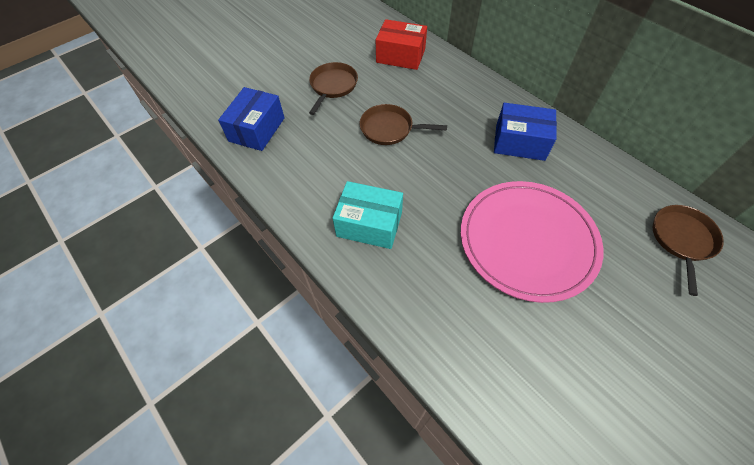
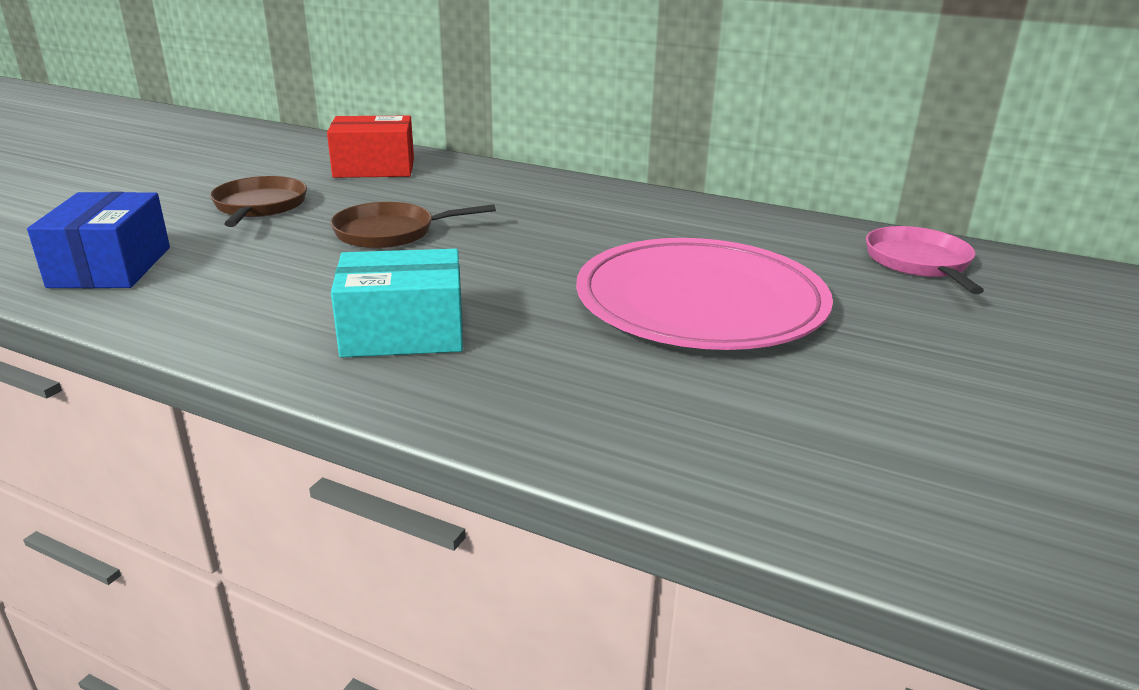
camera: 25 degrees left, 30 degrees down
(520, 142) = (621, 217): blue box -> none
(682, 240) = (919, 263): brown pan -> pink pan

